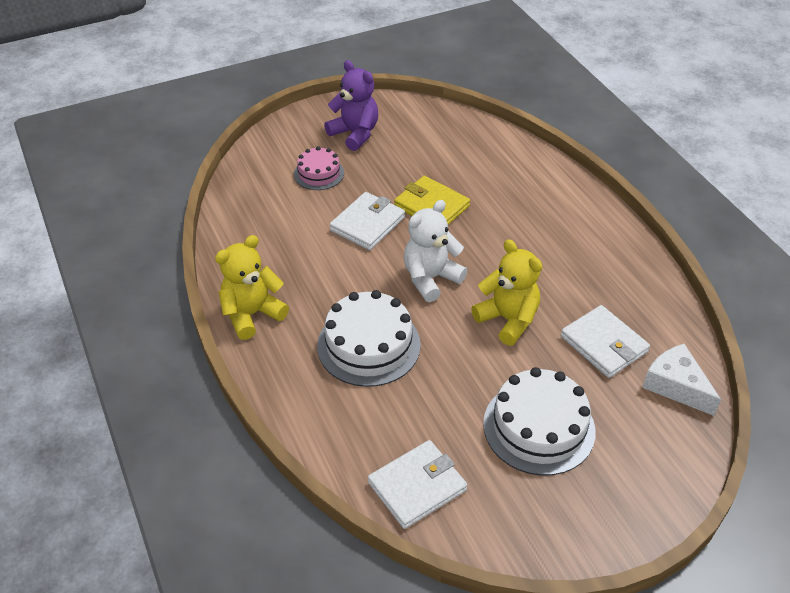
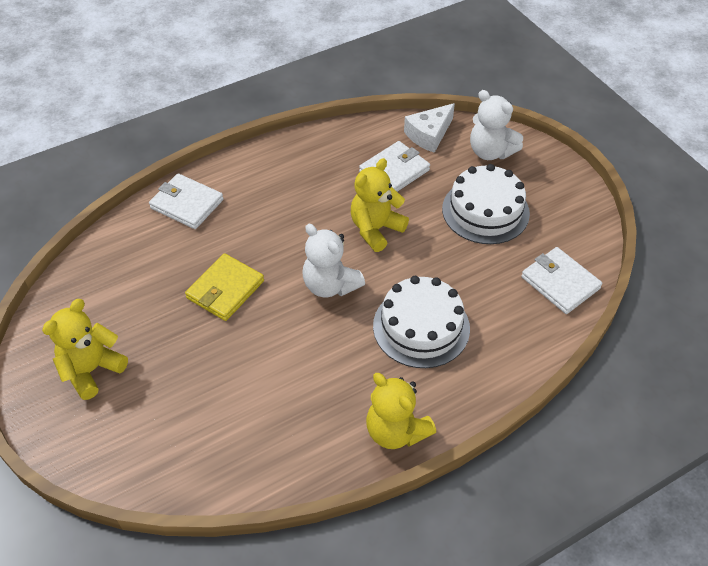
camera: 95 degrees left, 5 degrees up
(319, 173) = (165, 399): pink cake -> none
(355, 134) = (91, 370): purple teddy bear -> yellow teddy bear
(367, 224) = (253, 342): white wallet -> white wallet (187, 204)
(650, 449) = (490, 152): none -> white teddy bear

